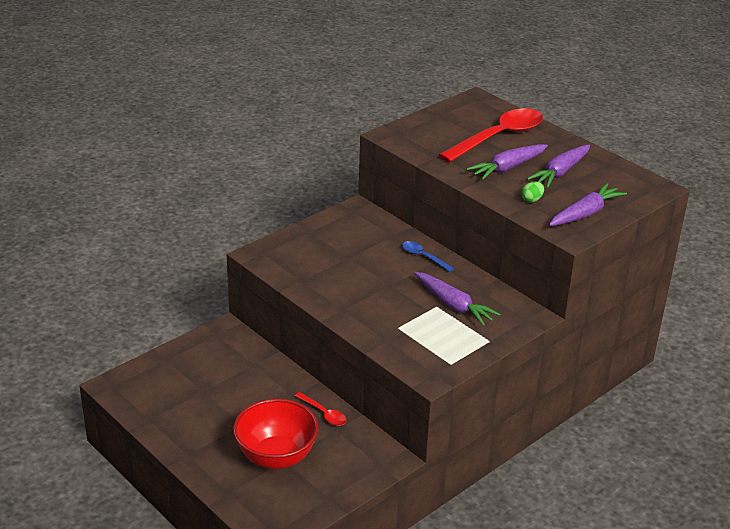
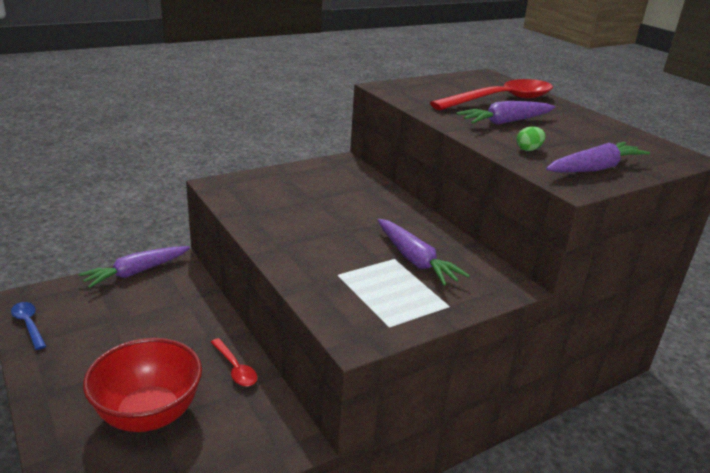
camera: 10 degrees right, 5 degrees down
(423, 257) = (396, 209): blue spoon -> blue spoon (29, 324)
(560, 172) = (567, 132): purple carrot -> purple carrot (136, 272)

